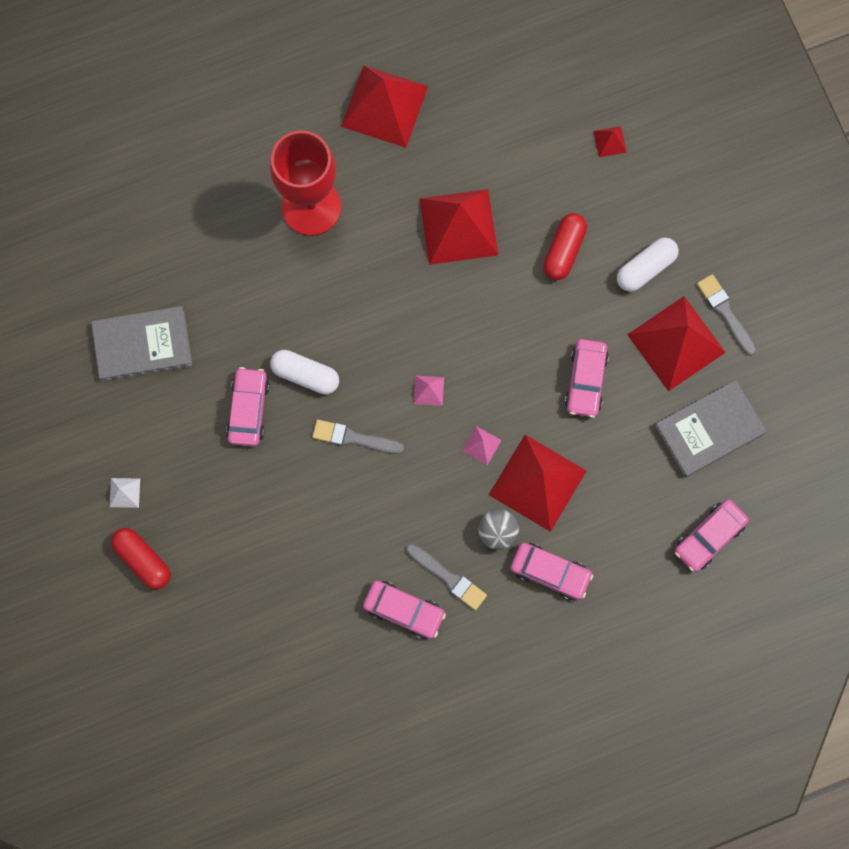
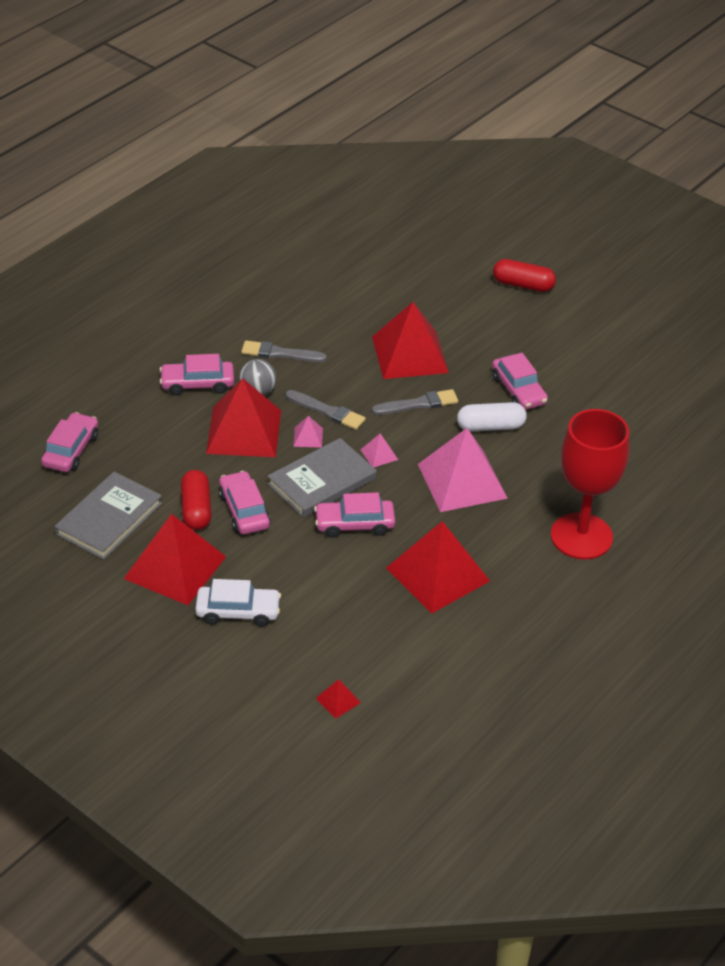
camera: 150 degrees right, 35 degrees down
(124, 492) = (570, 313): white pyramid -> none
(142, 344) = (638, 397): grey book -> grey book (322, 481)
(373, 320) = (462, 481): none -> pink pyramid
(384, 106) = (579, 638): red pyramid -> red pyramid (410, 354)
(404, 610) = (302, 325): pink car -> pink car (354, 524)
(564, 250) = (326, 595): red capsule -> red capsule (196, 509)
(645, 268) = (238, 612): white capsule -> white car
(725, 312) = (139, 608): grey brush -> grey brush (327, 411)

